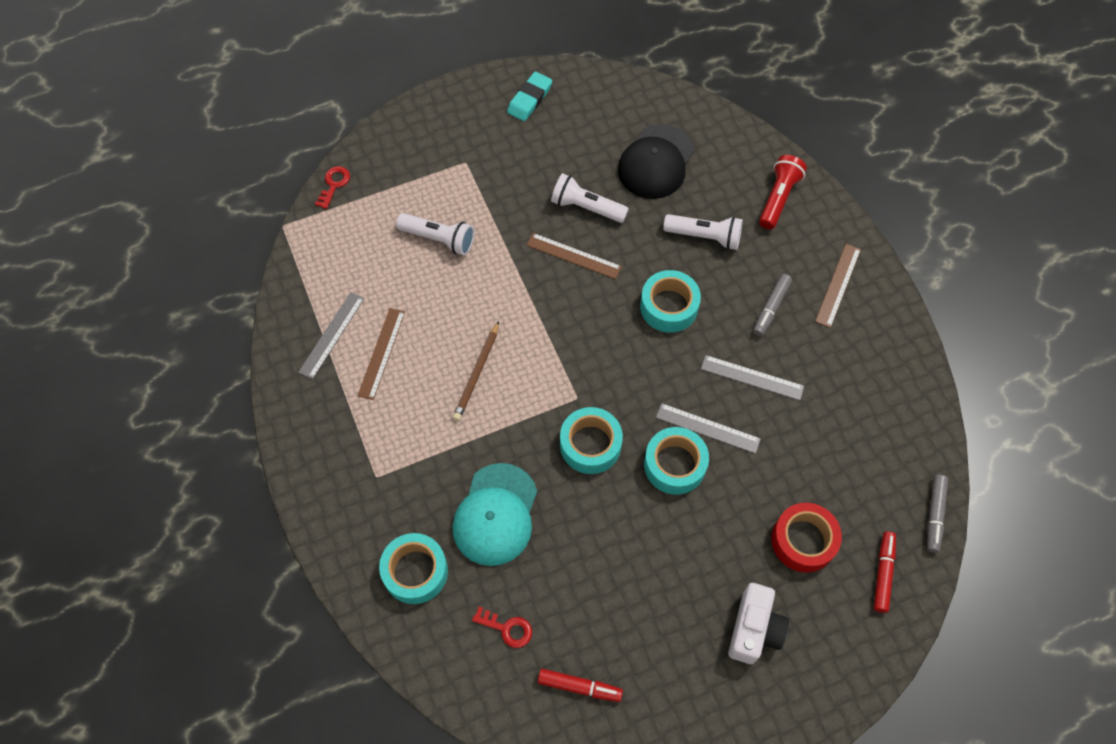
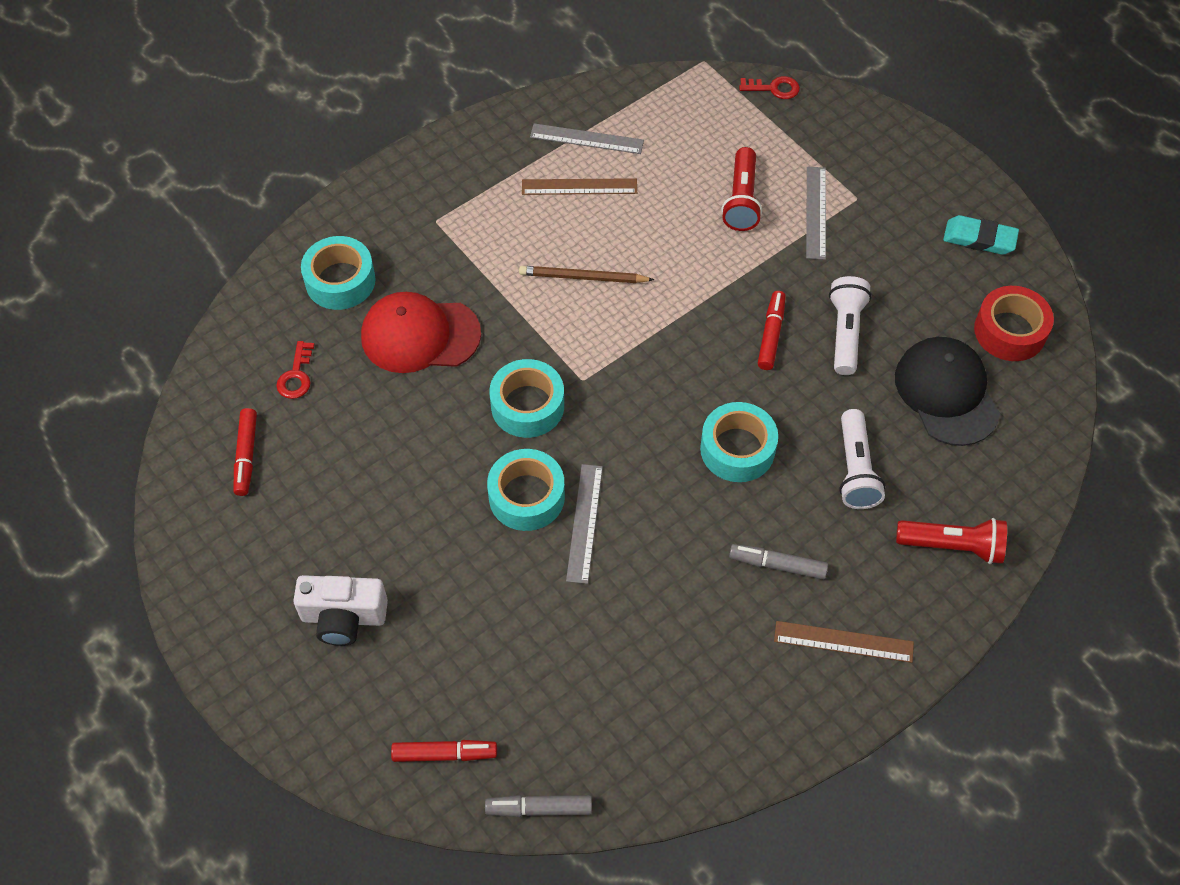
camera: 75 degrees right, 5 degrees down
(439, 239) = (741, 200): white flashlight -> red flashlight
(495, 514) = (420, 335): turquoise cap -> red cap
(573, 256) = (771, 335): brown ruler -> red marker
(656, 162) = (946, 393): black cap -> black cap turned 60 degrees clockwise
(752, 377) = (669, 560): grey ruler -> grey ruler (816, 212)
(803, 541) = (465, 654): red tape -> red tape (1010, 331)

